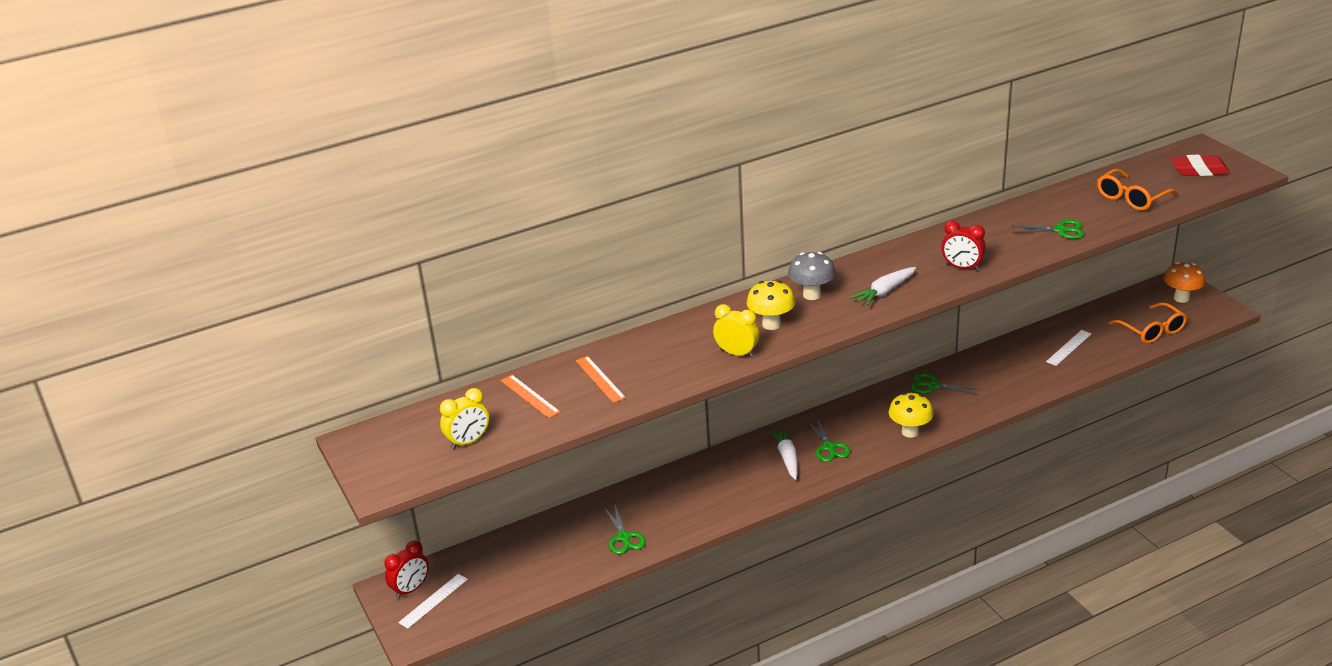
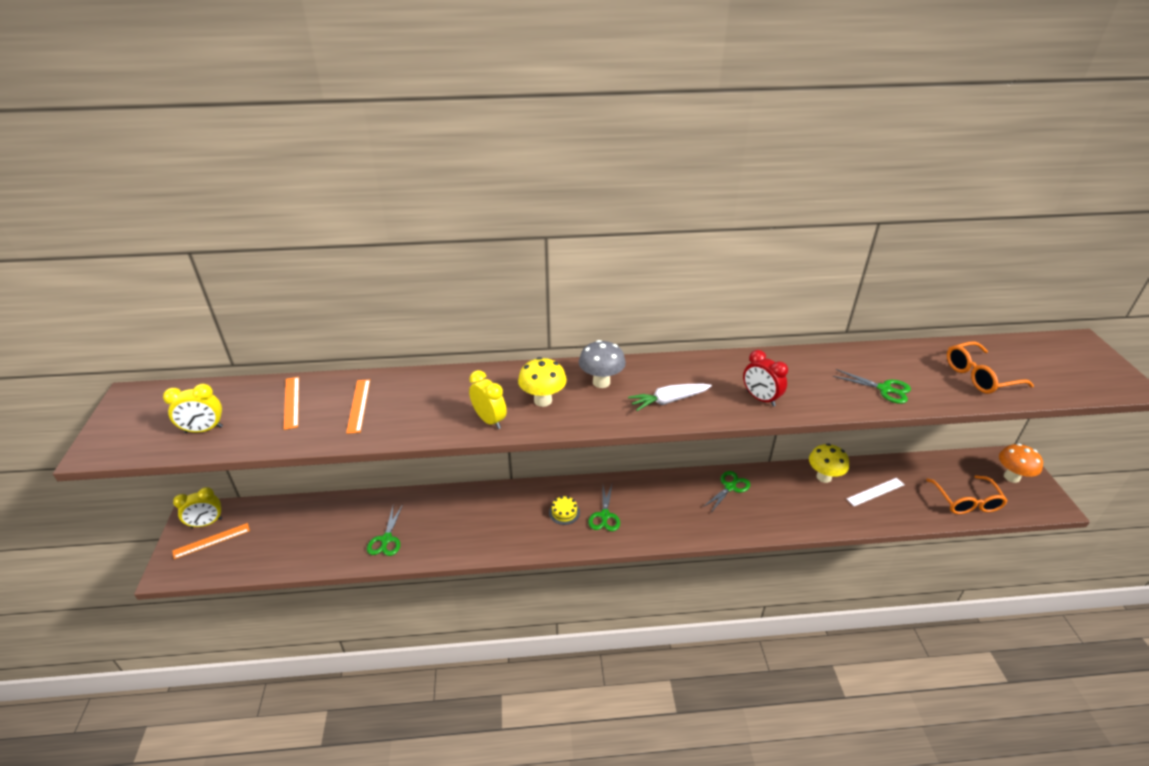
camera: 20 degrees right, 5 degrees up
(411, 589) = (206, 523): red clock -> yellow clock
(433, 601) = (211, 541): white ruler -> orange ruler
(787, 457) = (564, 512): white carrot -> yellow cake
(910, 432) = (682, 526): yellow mushroom -> yellow mushroom (824, 477)
(933, 386) = (730, 487): green scissors -> green scissors turned 90 degrees clockwise
(1199, 170) = (1070, 367): red eraser -> none

